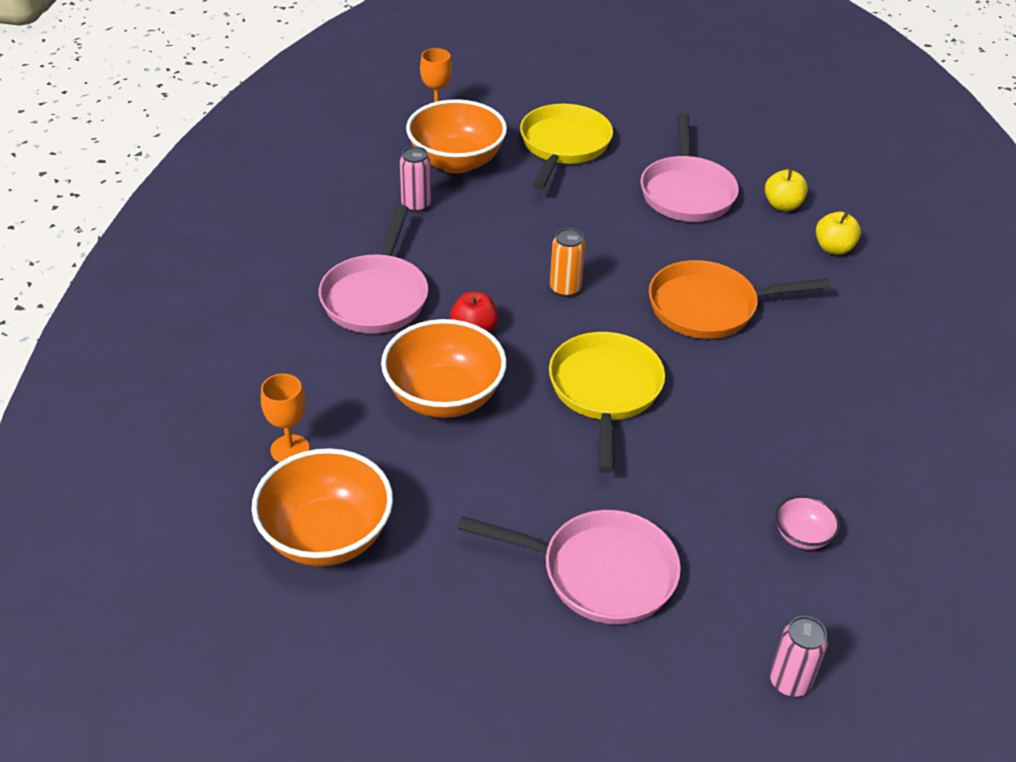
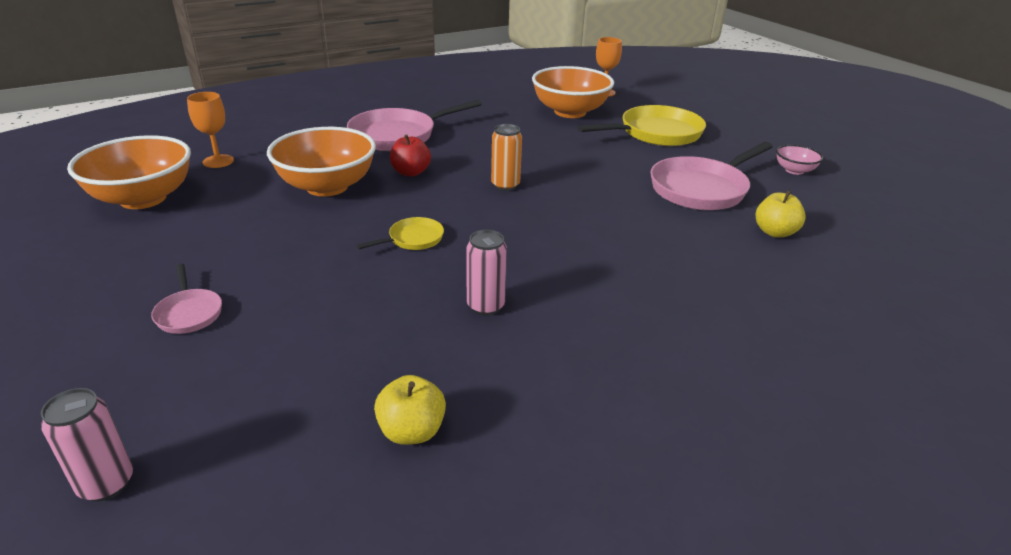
camera: 50 degrees right, 10 degrees down
(416, 205) = (505, 116): pink can -> pink can (485, 306)
(599, 573) = (189, 313): pink pan -> pink pan, size x0.49
(605, 391) = (413, 239): yellow pan -> yellow pan, size x0.49
(709, 307) = (583, 246): orange pan -> none
(802, 536) = (339, 409): pink bowl -> pink bowl (794, 170)
(833, 248) = (772, 277): yellow apple -> yellow apple (412, 431)

